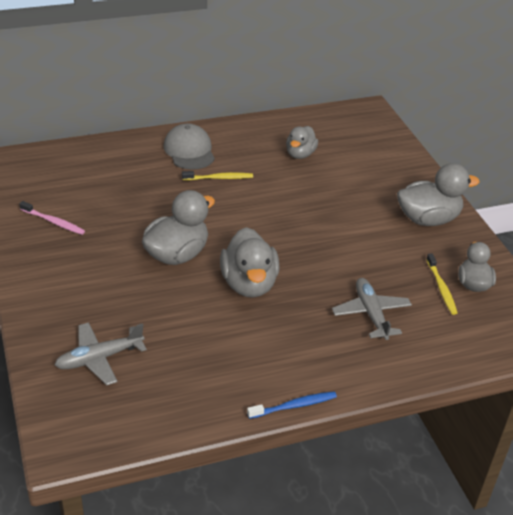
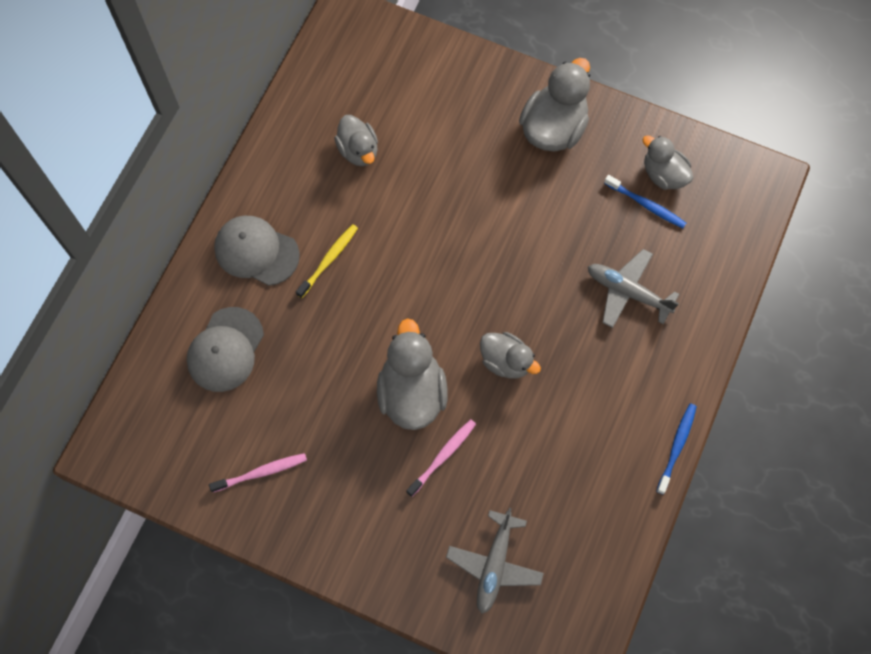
camera: 45 degrees left, 30 degrees up
(116, 170) = (225, 350): none -> grey cap
(150, 291) = (443, 456): none -> pink toothbrush
(249, 284) = (506, 361): grey duck -> grey duck, size x0.63
(441, 288) = (646, 205): yellow toothbrush -> blue toothbrush

